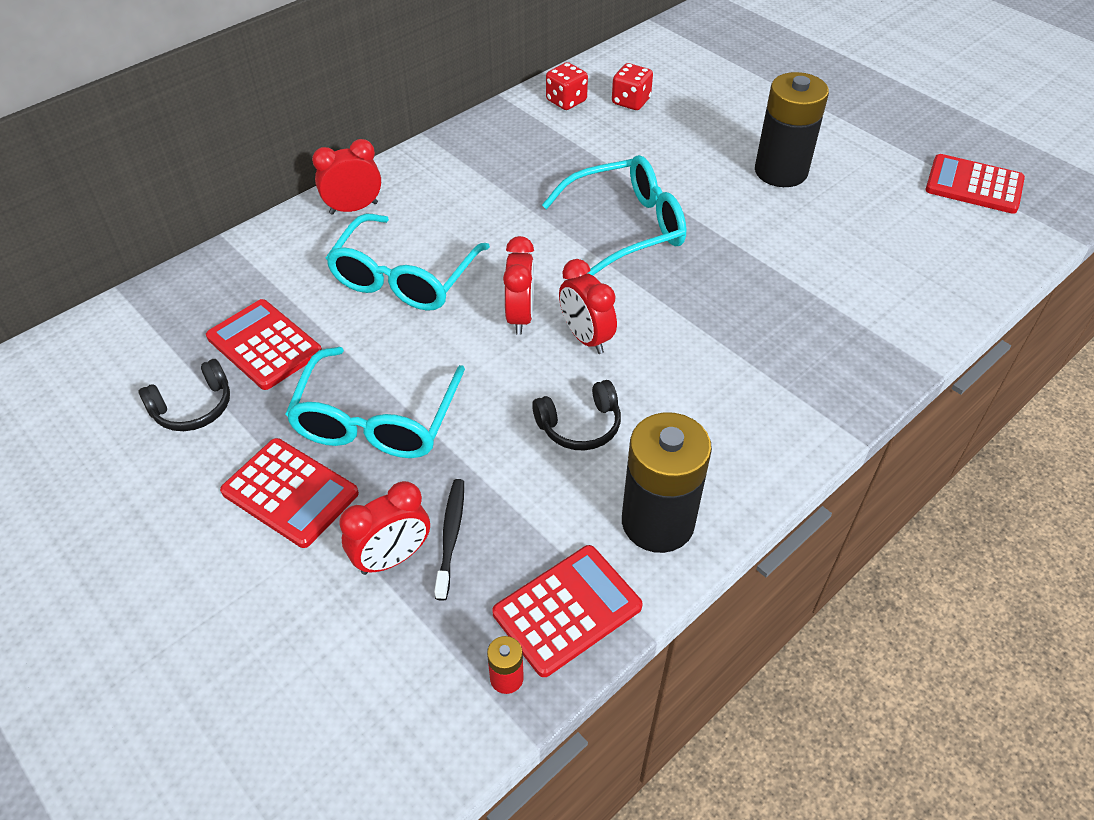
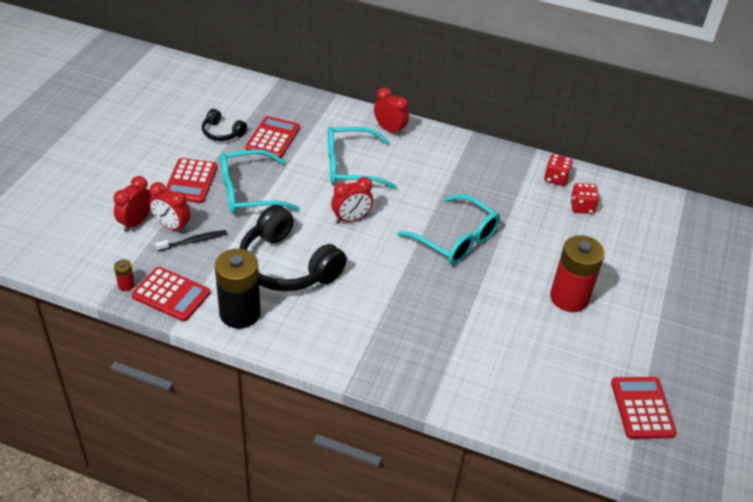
camera: 60 degrees right, 5 degrees down
(580, 426) = (287, 265): black headphones -> black headphones, size x2.06
(585, 338) = (352, 249): red clock -> red clock (136, 222)
(781, 171) = (569, 298): black battery -> red battery

